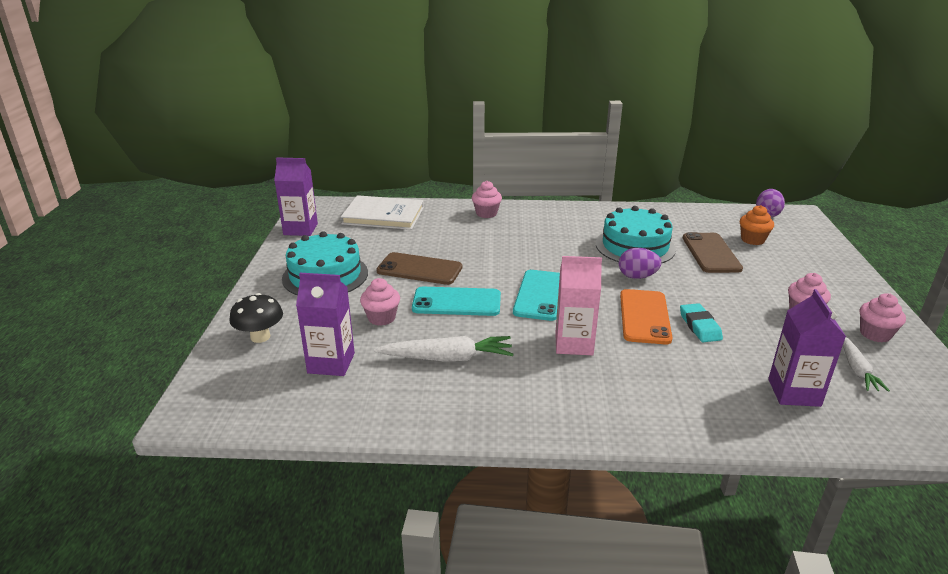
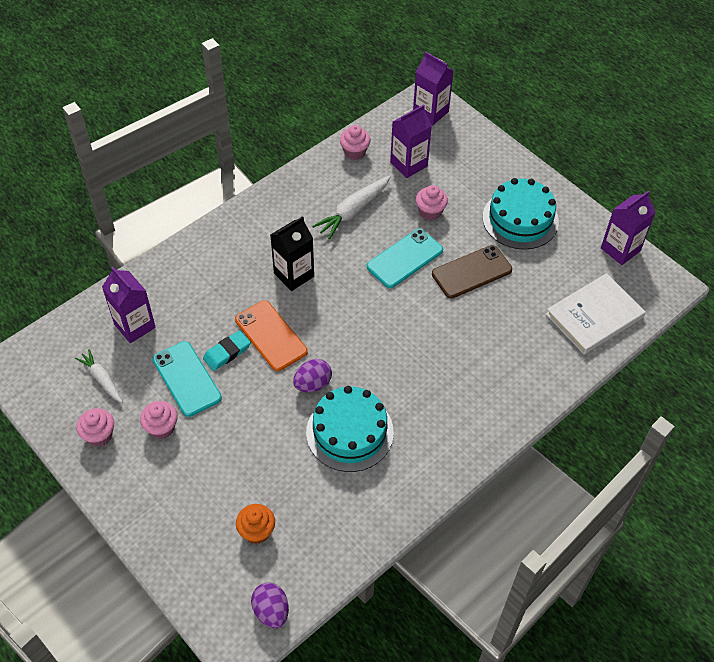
camera: 135 degrees right, 25 degrees up
(219, 395) = (430, 112): none -> purple carton
(260, 337) = (472, 151): black mushroom -> none
(486, 213) = (522, 388): pink cupcake -> pink cupcake (354, 152)
(540, 295) = (360, 306): turquoise phone -> turquoise phone (187, 379)
(574, 344) = (294, 275): pink carton -> black carton
(699, 326) = (227, 352): turquoise eraser -> turquoise eraser turned 75 degrees counterclockwise
(711, 253) = (279, 472): brown phone -> none

